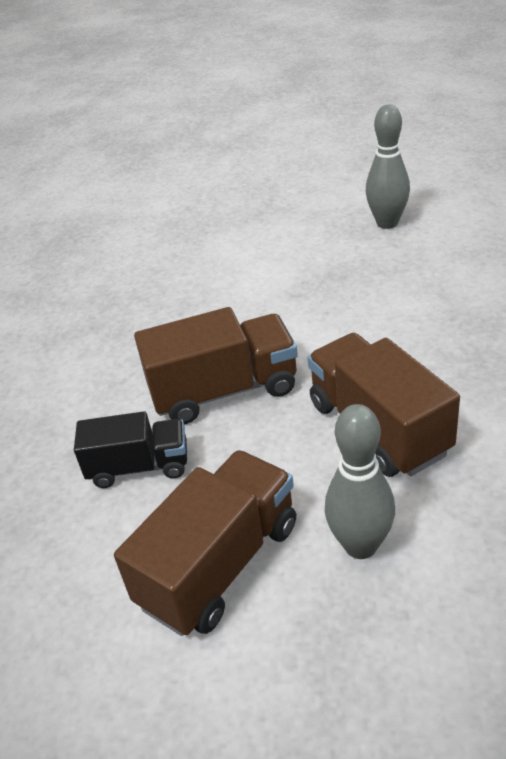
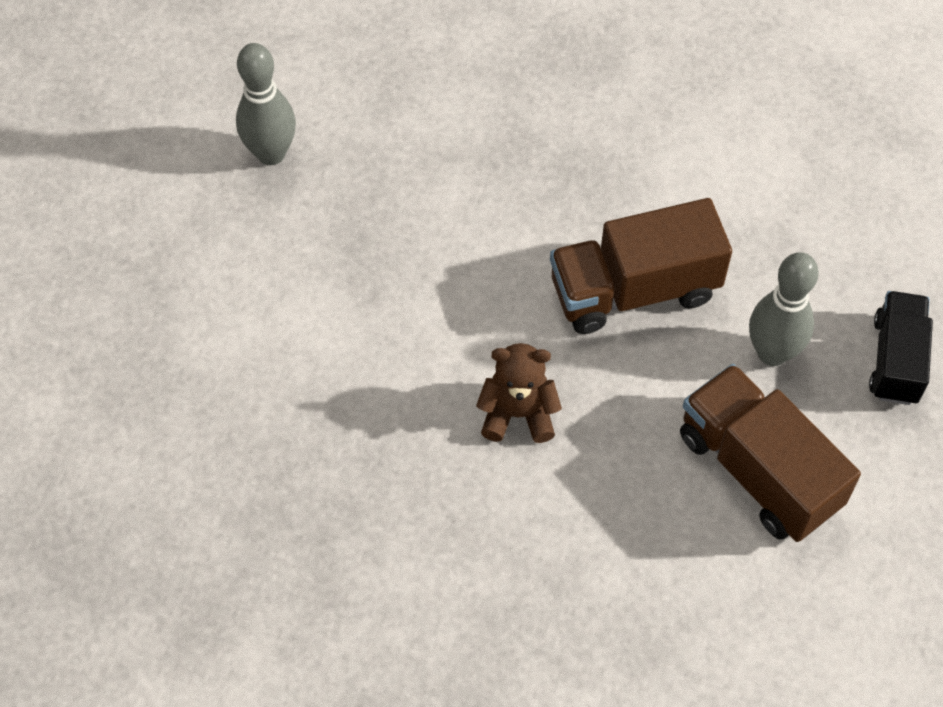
camera: 80 degrees left, 20 degrees up
(139, 467) = (605, 521): black truck -> black truck (896, 360)
(224, 391) = (518, 414): brown truck -> brown teddy bear

